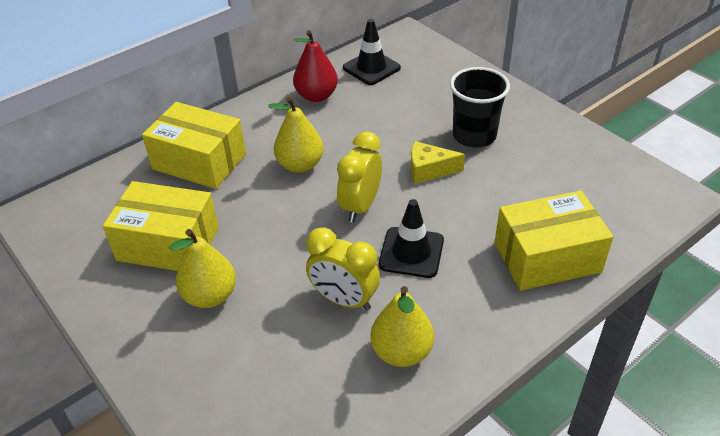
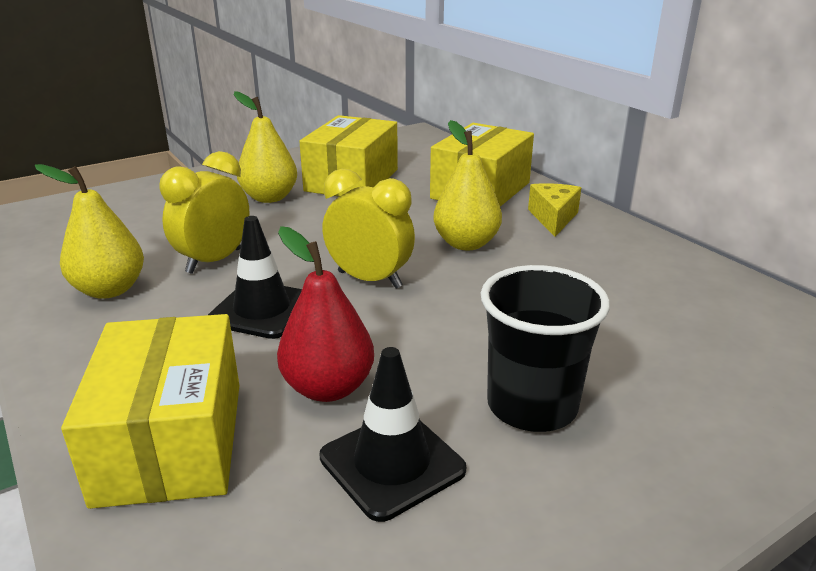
camera: 95 degrees right, 15 degrees down
(316, 96) = (632, 259): red pear -> red pear (328, 388)
(371, 68) = (735, 311): black traffic cone -> black traffic cone (392, 463)
(429, 170) = (436, 342): yellow cheese -> yellow cheese (553, 218)

